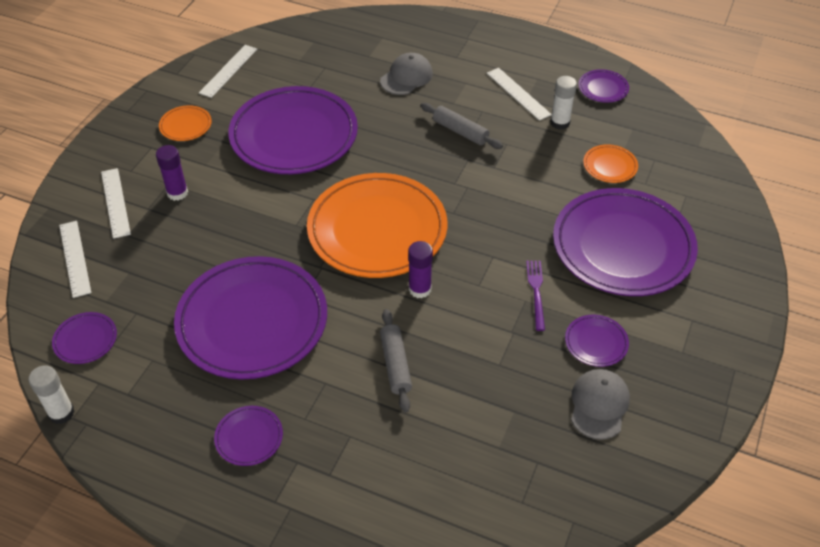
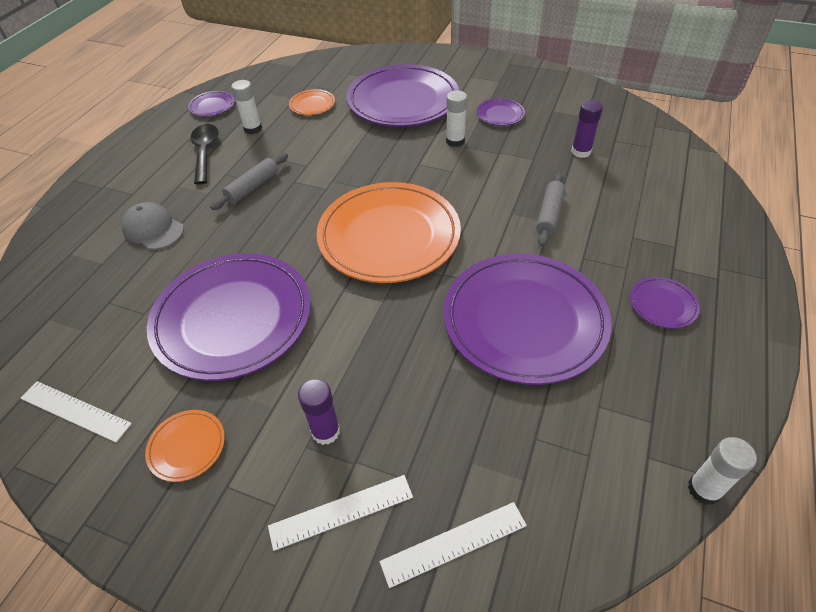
camera: 90 degrees left, 0 degrees up
(85, 340) = (591, 489): purple plate -> none
(395, 364) = (549, 215): grey rolling pin -> grey rolling pin turned 60 degrees counterclockwise
(420, 289) = (462, 204): purple glue stick -> purple glue stick (581, 152)
(518, 93) = (205, 152): white ruler -> black spoon
(536, 292) = (455, 141): purple fork -> white glue stick
(599, 405) = (556, 114): grey cap -> none

